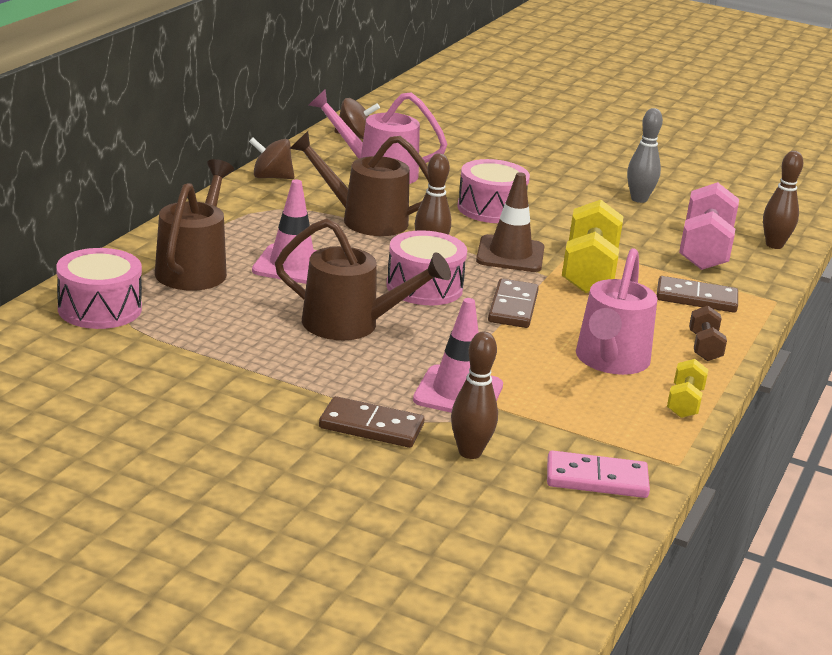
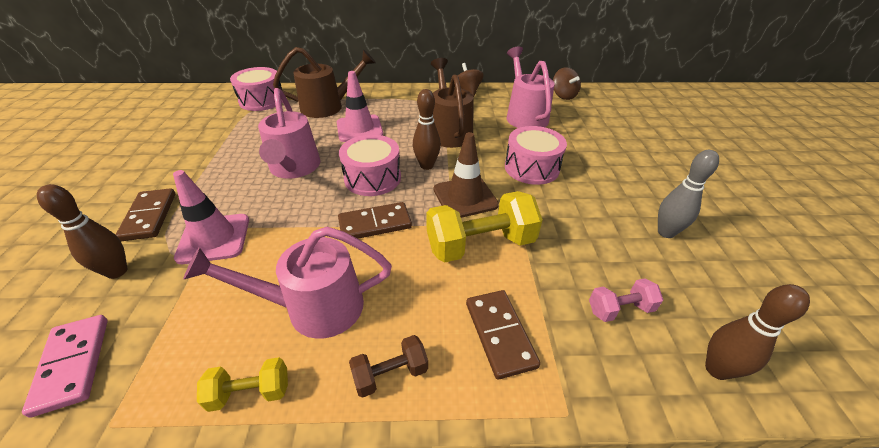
camera: 65 degrees right, 15 degrees up
(352, 325) = (294, 169): brown watering can -> pink watering can
(704, 250) = (620, 309): pink dumbbell -> pink dumbbell, size x0.52

